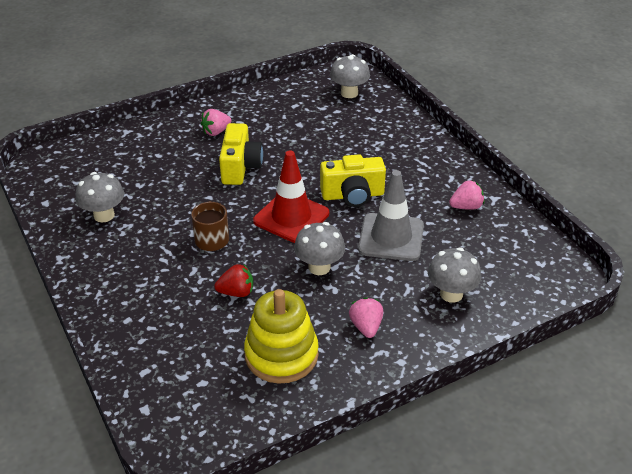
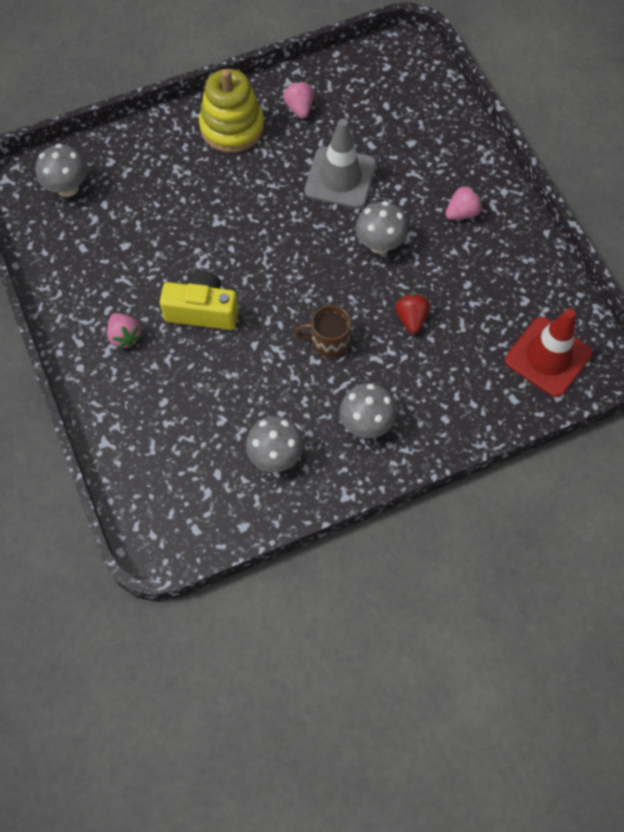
camera: 85 degrees left, 25 degrees up
(281, 355) = (495, 283): yellow stacking toy -> yellow stacking toy (232, 127)
(291, 217) = (299, 264): red traffic cone -> red traffic cone (548, 357)
(352, 195) = (269, 204): yellow camera -> none
(366, 327) = (462, 213): pink strawberry -> pink strawberry turned 150 degrees clockwise
(451, 294) = (423, 141): grey mushroom -> grey mushroom (366, 423)

